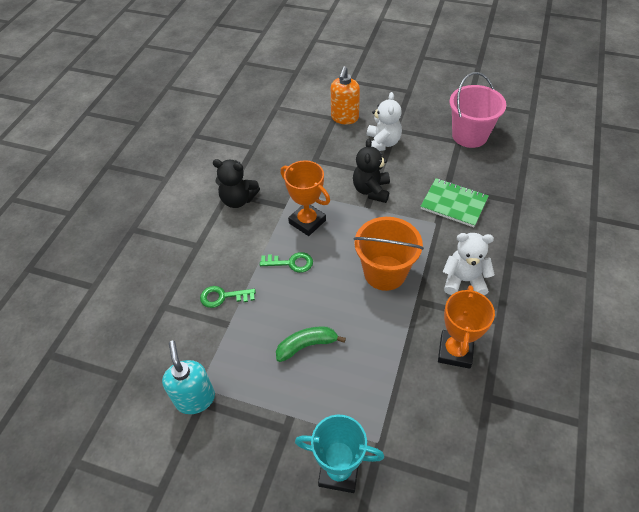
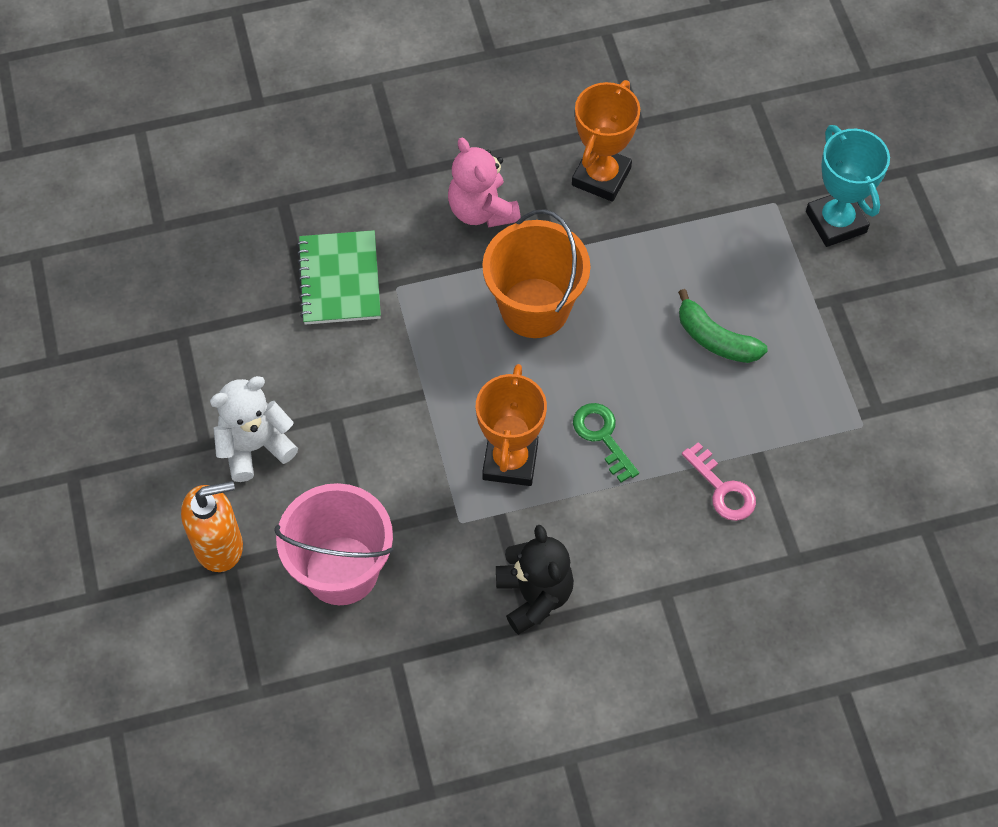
camera: 125 degrees left, 10 degrees up
(195, 399) = (880, 419): turquoise soap dispenser -> none
(223, 297) = (722, 489): green key -> pink key
(371, 190) = (383, 405): black teddy bear -> none
(455, 351) = (601, 177): orange trophy -> orange trophy turned 45 degrees counterclockwise
(464, 280) = (482, 210): white teddy bear -> pink teddy bear
(469, 135) = (155, 322): pink bucket -> pink bucket (341, 570)

